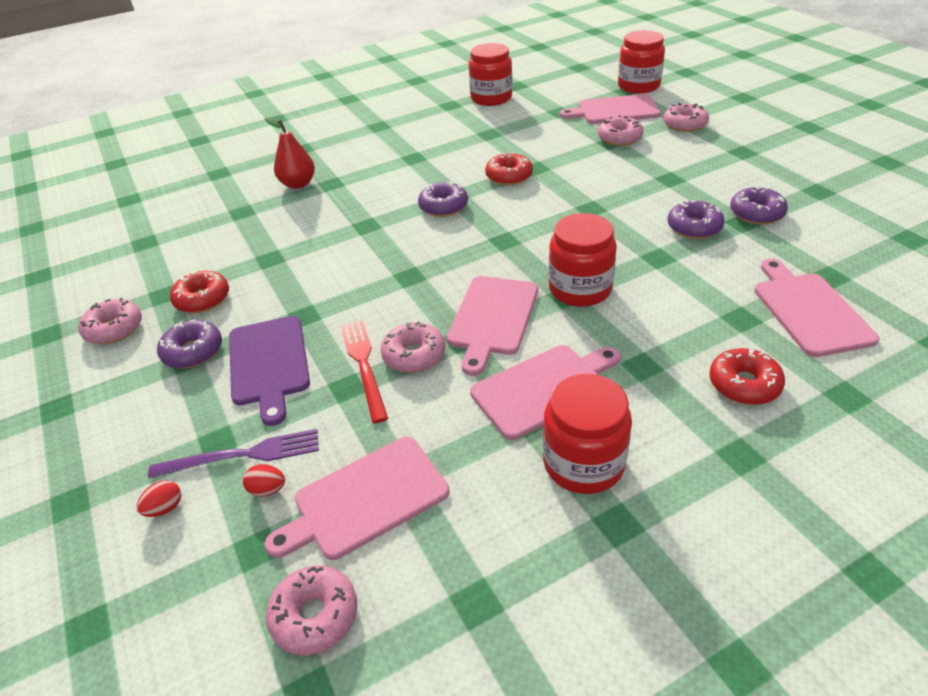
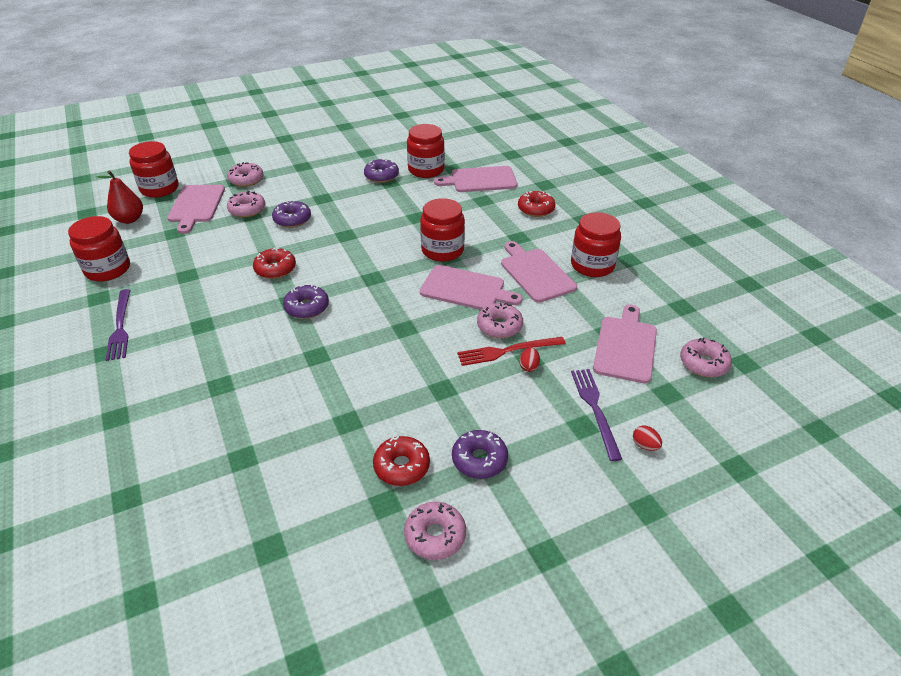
camera: 90 degrees left, 0 degrees up
(268, 490) = (623, 392): red egg -> red egg (529, 366)
(269, 363) = (500, 405): purple cutting board -> none
(298, 184) = (205, 412): red pear -> red pear (129, 219)
(366, 499) = (625, 346): pink cutting board -> pink cutting board turned 135 degrees counterclockwise
(410, 123) = (120, 327): none -> purple fork
(694, 227) = (388, 199): purple donut -> purple donut (292, 219)
(804, 250) = (426, 170): none -> red jar

